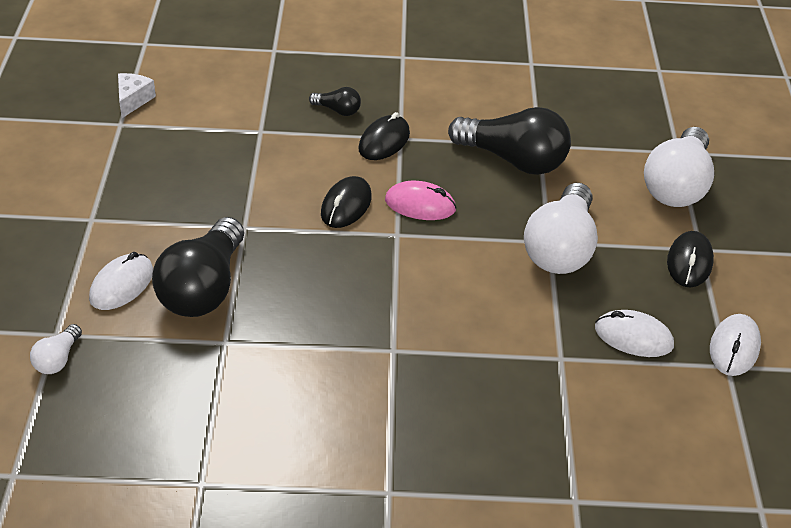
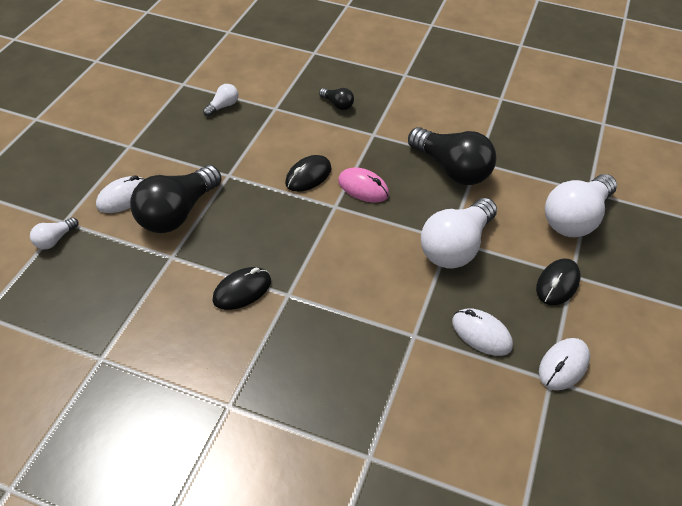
camera: 20 degrees right, 5 degrees up
(133, 100) = (200, 69): white cheese -> none
(191, 142) = (223, 106): none -> white light bulb
(384, 141) = (360, 134): black mouse -> black mouse (242, 290)

